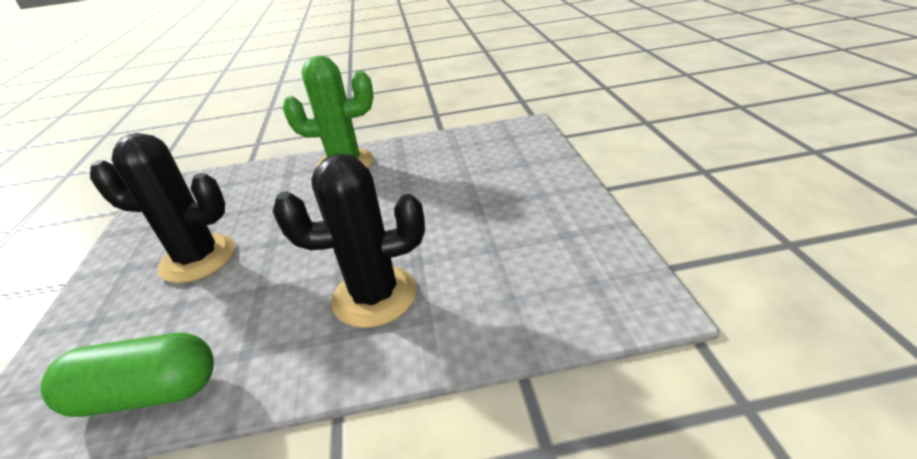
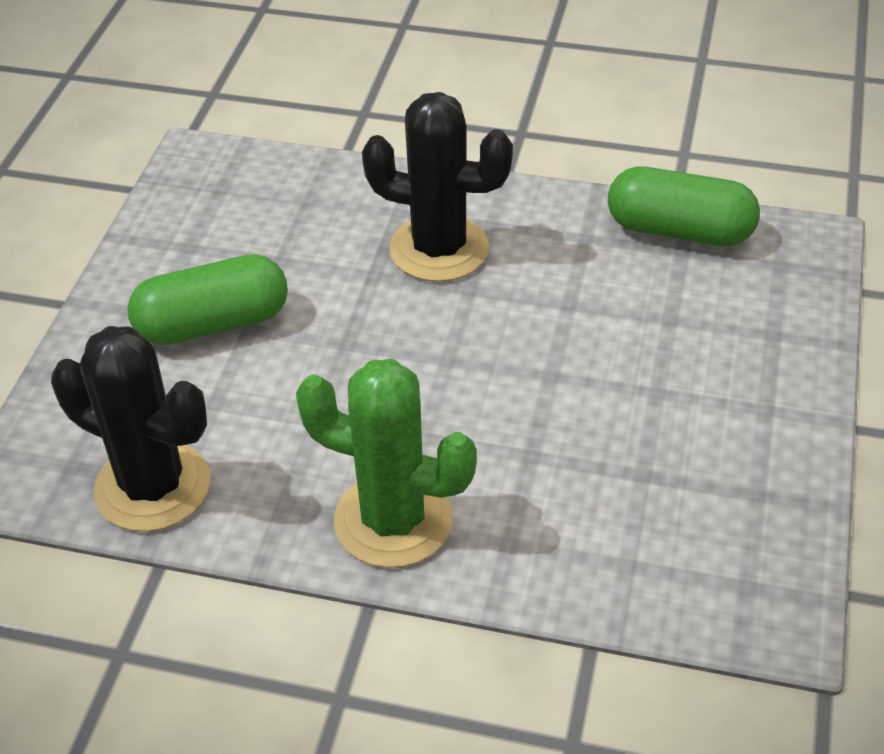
camera: 160 degrees left, 10 degrees up
(198, 258) = (657, 384): black cactus -> black cactus (152, 486)
(500, 200) = (213, 324): none -> green capsule

